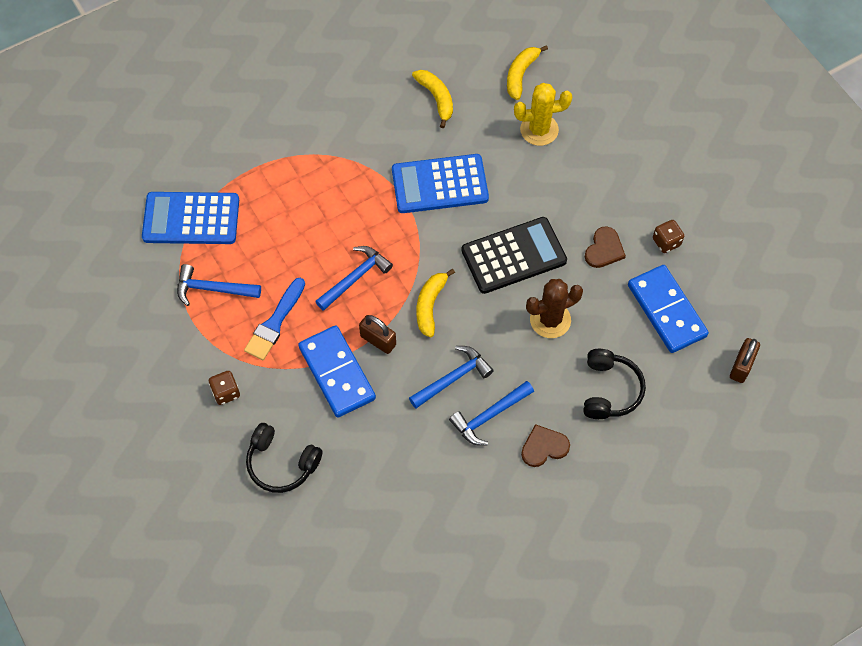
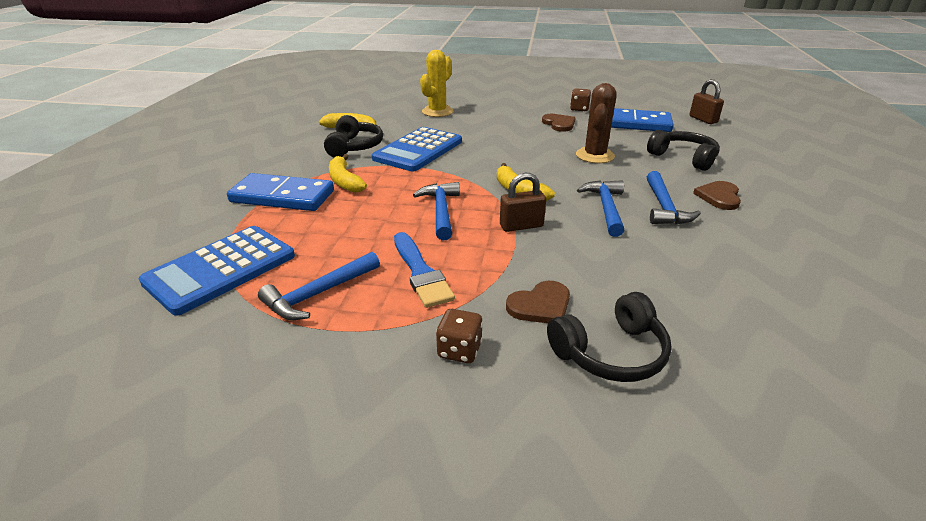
camera: 50 degrees left, 30 degrees down
(295, 406) = (540, 305): none -> brown heart
(337, 373) = (529, 261): blue domino -> blue domino (282, 196)
(403, 134) = (354, 147): none -> black headphones
(513, 256) = (521, 148): black calculator -> none
(521, 75) = (389, 104): yellow banana -> yellow banana (344, 181)

